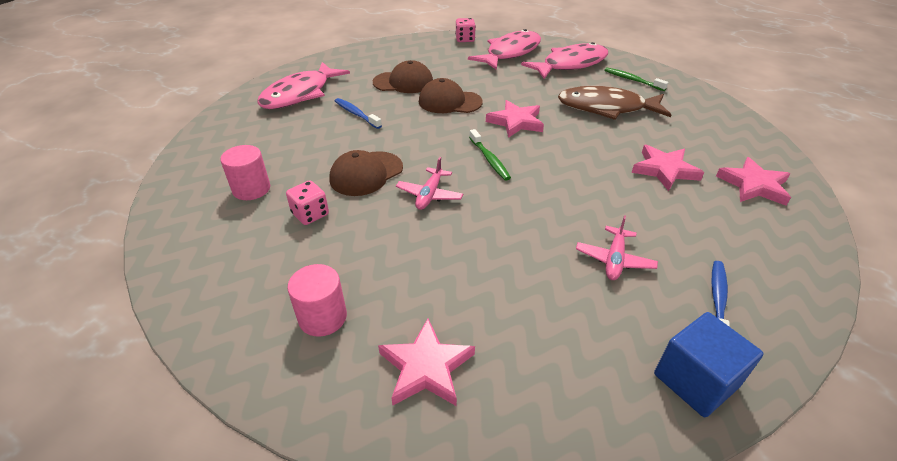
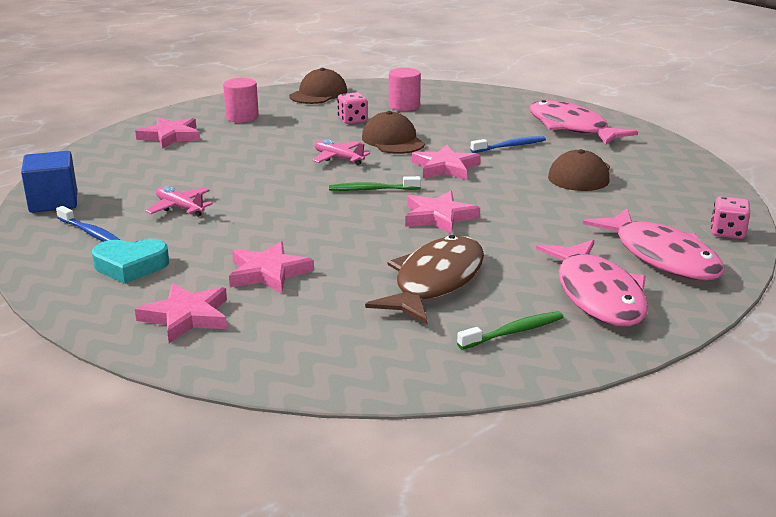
camera: 110 degrees right, 15 degrees down
(420, 135) = (445, 167): none -> pink star
(449, 102) = (513, 191): brown cap -> brown cap (318, 94)
(734, 242) = (131, 266): none -> turquoise heart

